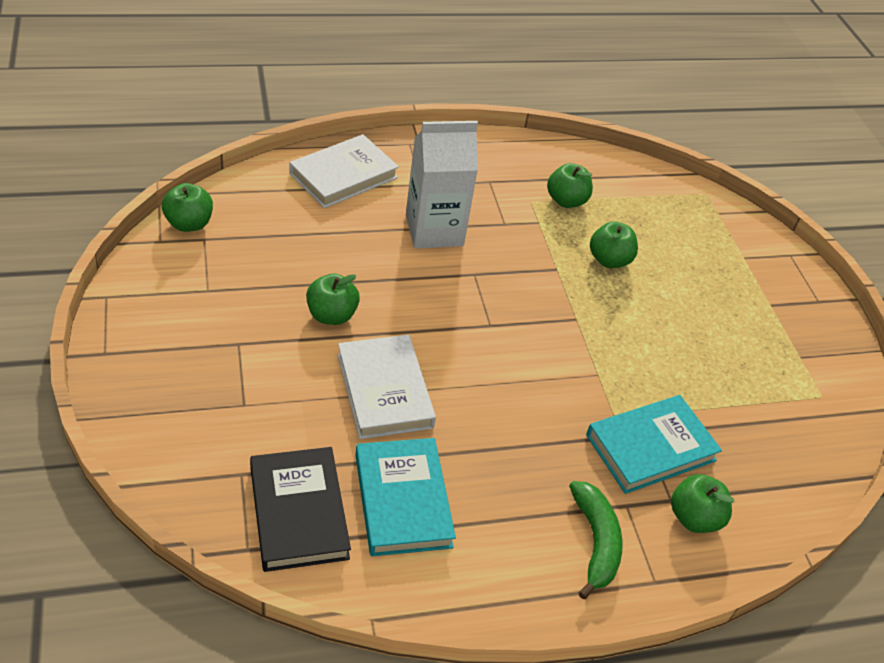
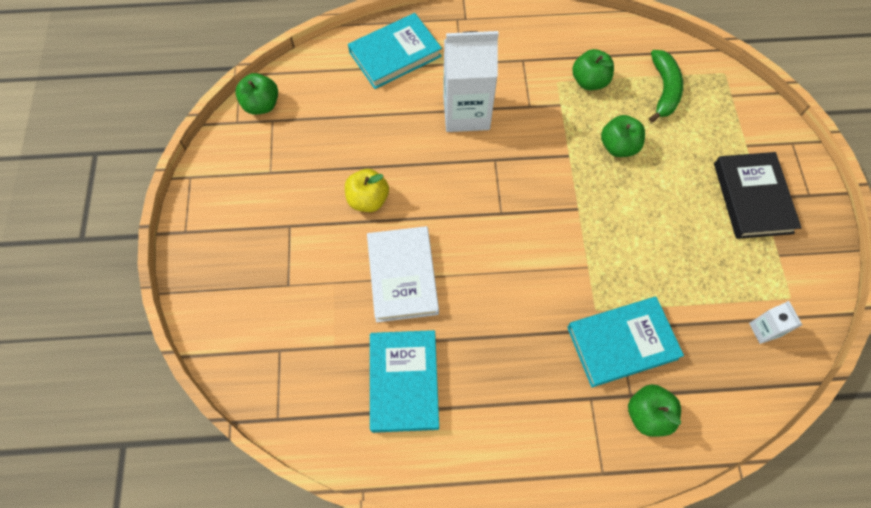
camera: 15 degrees right, 20 degrees up
(298, 512) = (320, 388): black book -> black book (752, 198)
(331, 315) = (368, 199): green apple -> yellow apple
(343, 176) = (395, 54): white book -> turquoise book
(595, 542) = (558, 432): green banana -> green banana (664, 90)
(801, 428) = (764, 330): none -> white carton

